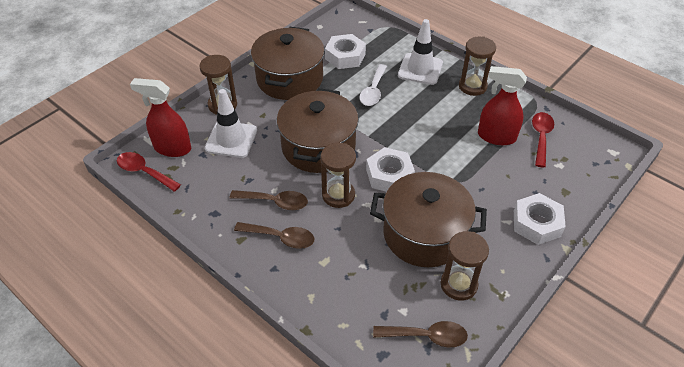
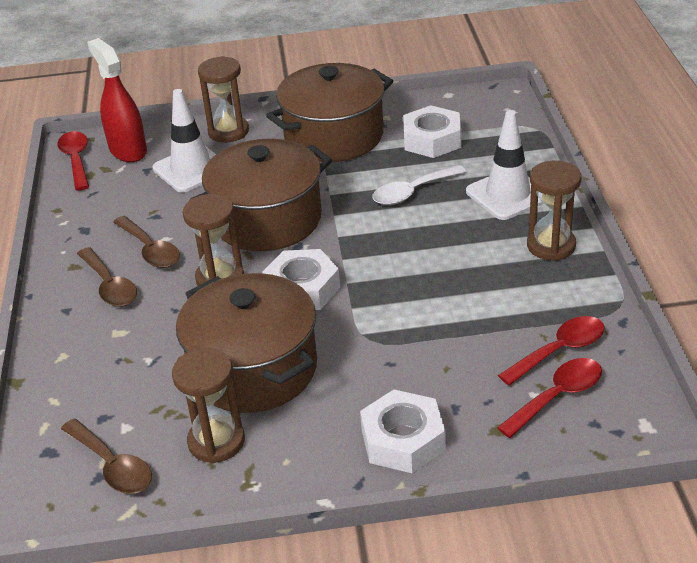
camera: 45 degrees right, 10 degrees down
(496, 137) = (496, 318): red spray bottle -> none
(567, 160) = (557, 397): none -> red spoon

